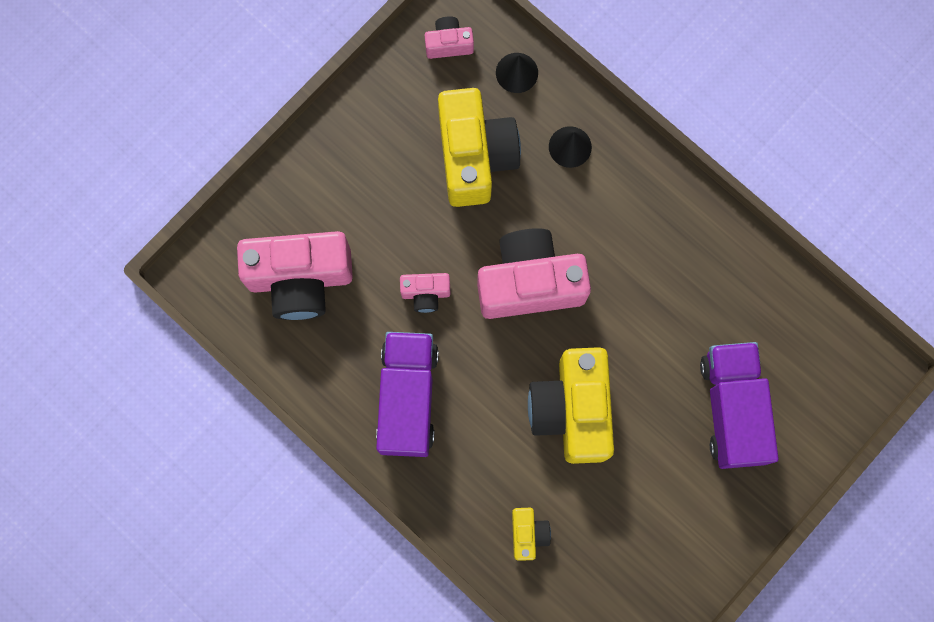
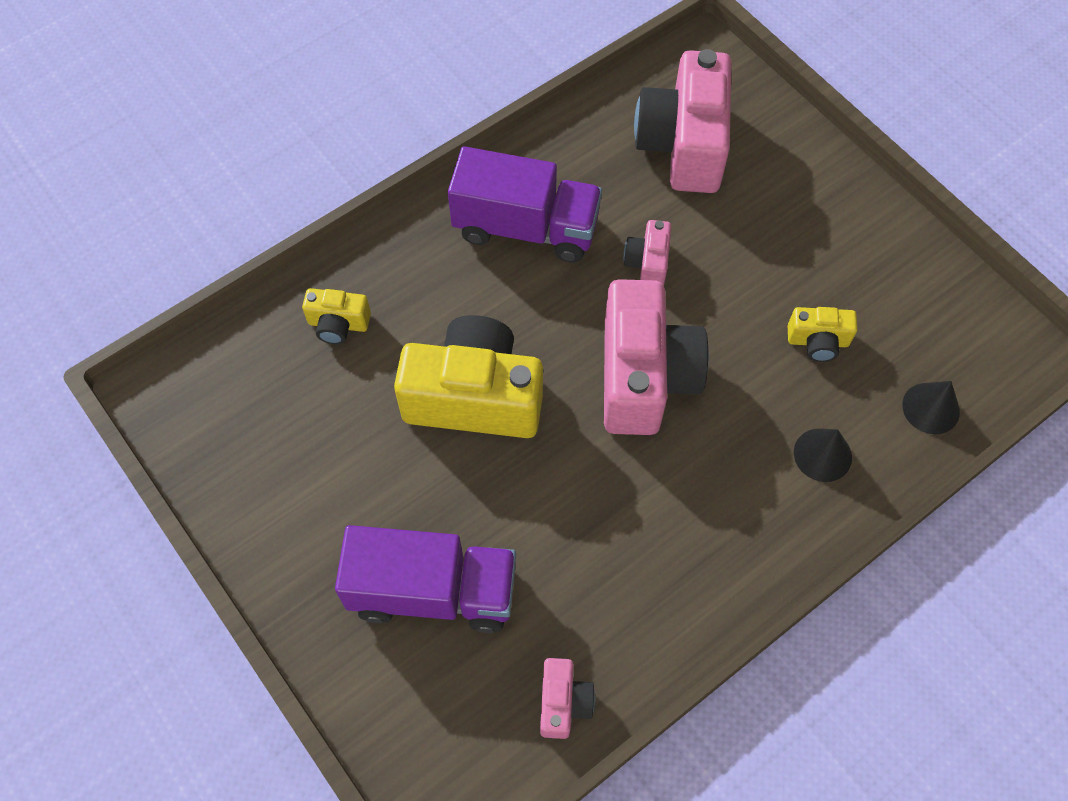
camera: 100 degrees right, 15 degrees down
(448, 44) = (973, 335): pink camera -> pink camera (563, 702)
(475, 156) = (818, 341): yellow camera -> yellow camera, size x0.47

